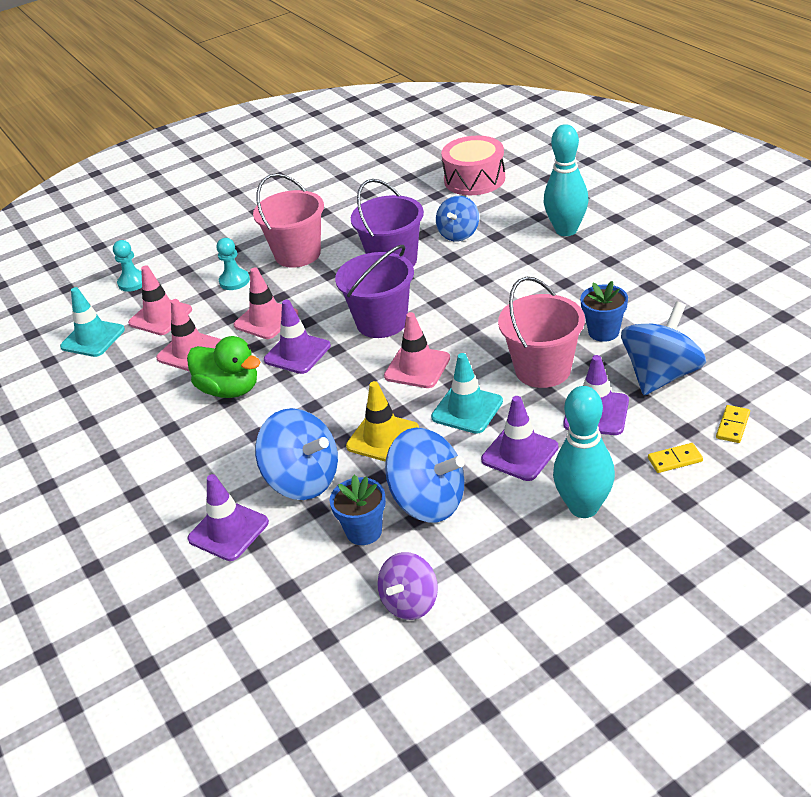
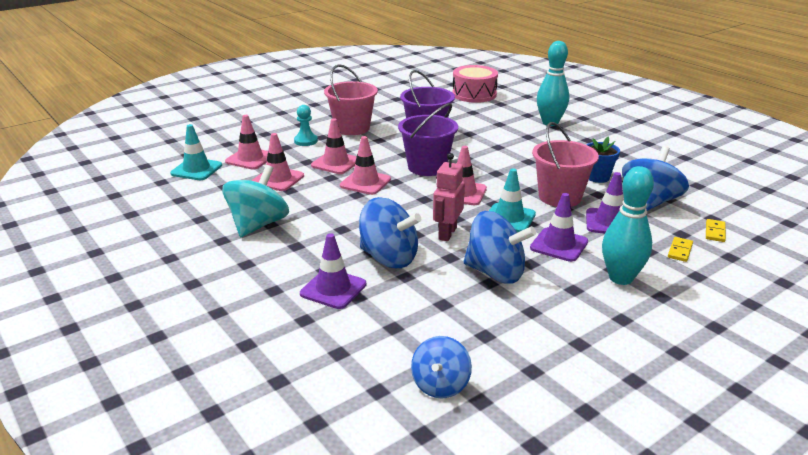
camera: 10 degrees left, 10 degrees down
(133, 282) = (224, 139): turquoise pawn -> none
(155, 430) = (258, 225): none -> turquoise spinning top
(229, 389) = (315, 202): green duck -> none
(297, 353) = (365, 182): purple traffic cone -> pink traffic cone
(364, 531) = (448, 291): blue flower pot -> none
(382, 437) = (447, 233): yellow traffic cone -> pink robot
(410, 602) = (500, 337): purple spinning top -> none
(459, 234) = (471, 122): blue spinning top -> blue spinning top (440, 385)
(675, 460) = (680, 251): yellow domino -> yellow domino turned 45 degrees counterclockwise

